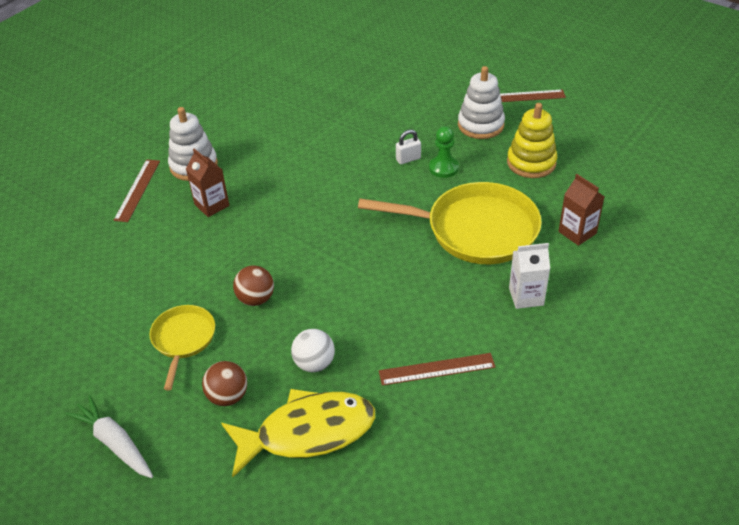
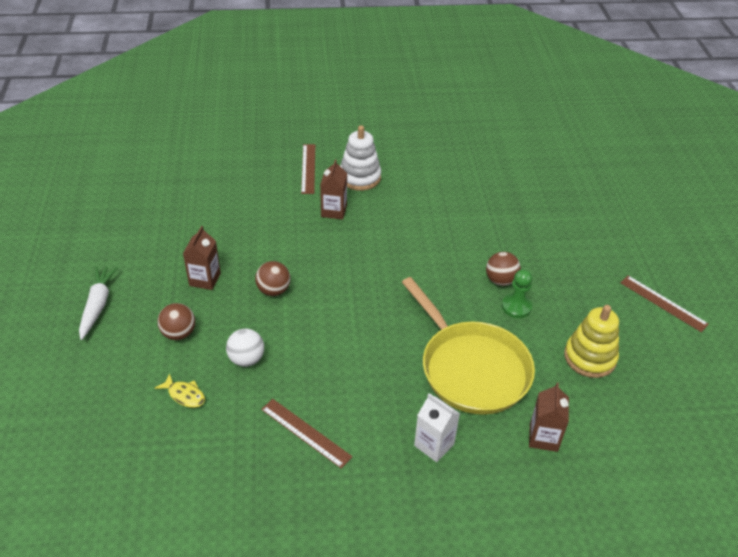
camera: 45 degrees right, 0 degrees up
(137, 190) = (308, 168): brown ruler -> brown ruler turned 60 degrees counterclockwise
(183, 340) = (205, 279): yellow pan -> brown carton
(308, 432) = (184, 395): yellow fish -> yellow fish, size x0.42
(408, 159) = (500, 280): white padlock -> brown ball
(480, 125) = (594, 298): white stacking toy -> none

